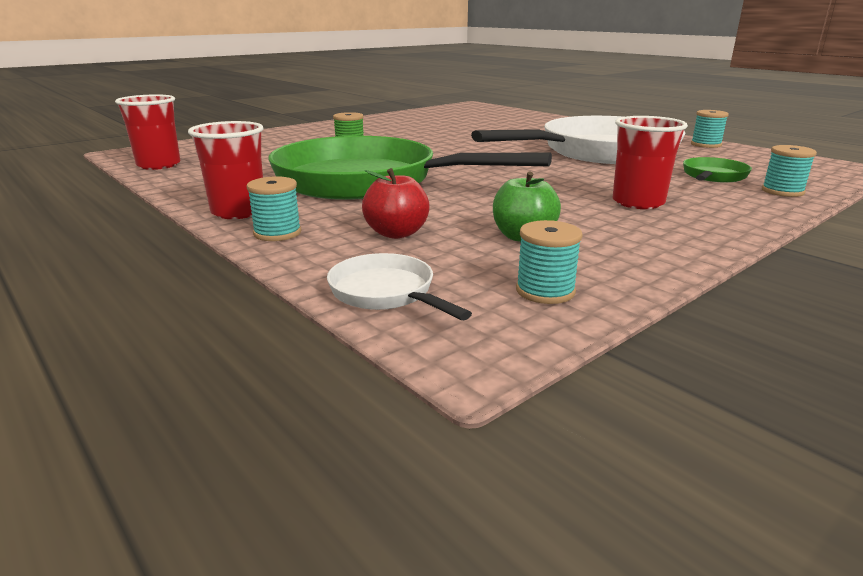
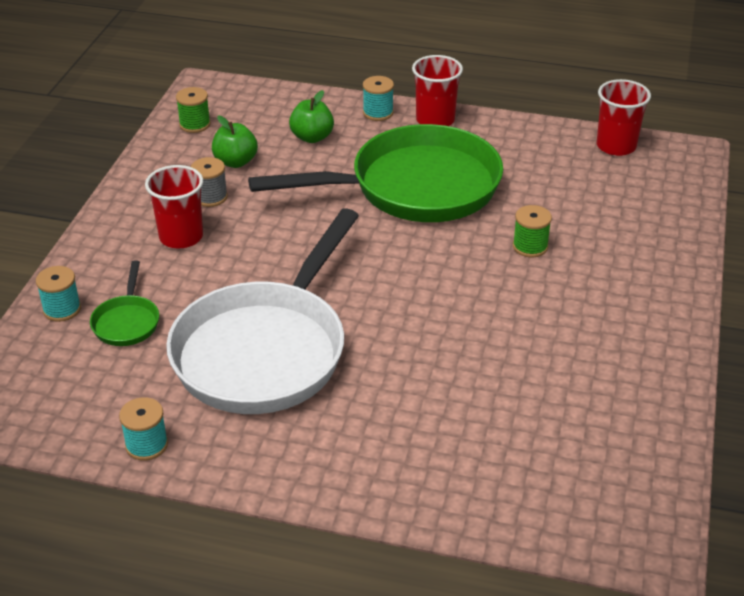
camera: 145 degrees right, 15 degrees up
(386, 293) = (265, 98): white pan -> none
(396, 233) = (312, 137): red apple -> green apple
(545, 291) = (195, 124): turquoise spool -> green spool
(583, 218) = (210, 197): none -> grey spool

